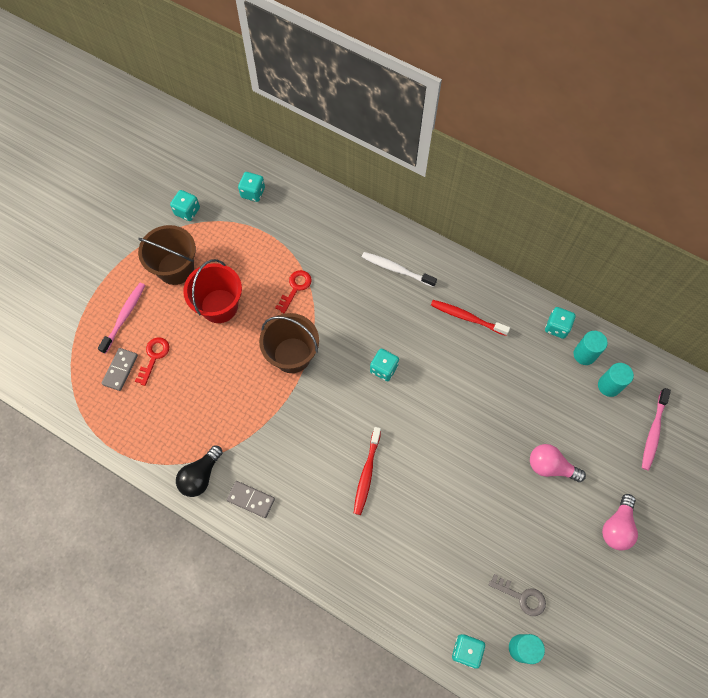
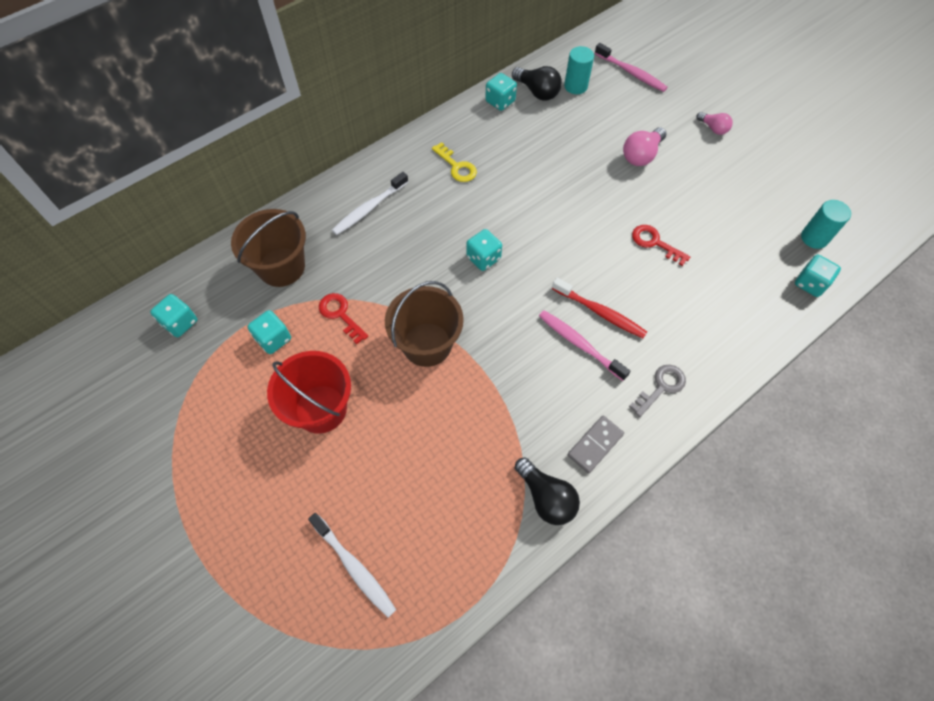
camera: 70 degrees left, 5 degrees down
(120, 370) = (354, 567): grey domino -> white toothbrush
(124, 316) = (274, 540): pink toothbrush -> pink toothbrush (579, 344)
(154, 357) = (355, 514): red key -> red key (654, 243)
(175, 268) = (236, 449): brown bucket -> brown bucket (281, 267)
(187, 211) = (158, 410): turquoise dice -> turquoise dice (273, 339)
(467, 317) = (457, 166): red toothbrush -> yellow key
(522, 597) = (764, 220): grey key -> grey key (661, 387)
(584, 354) = (537, 92): turquoise cylinder -> black light bulb
(617, 527) = (713, 128): pink light bulb -> pink light bulb, size x0.63

